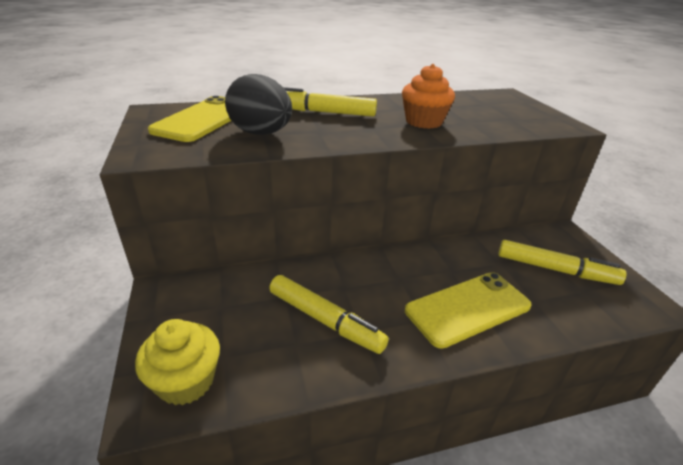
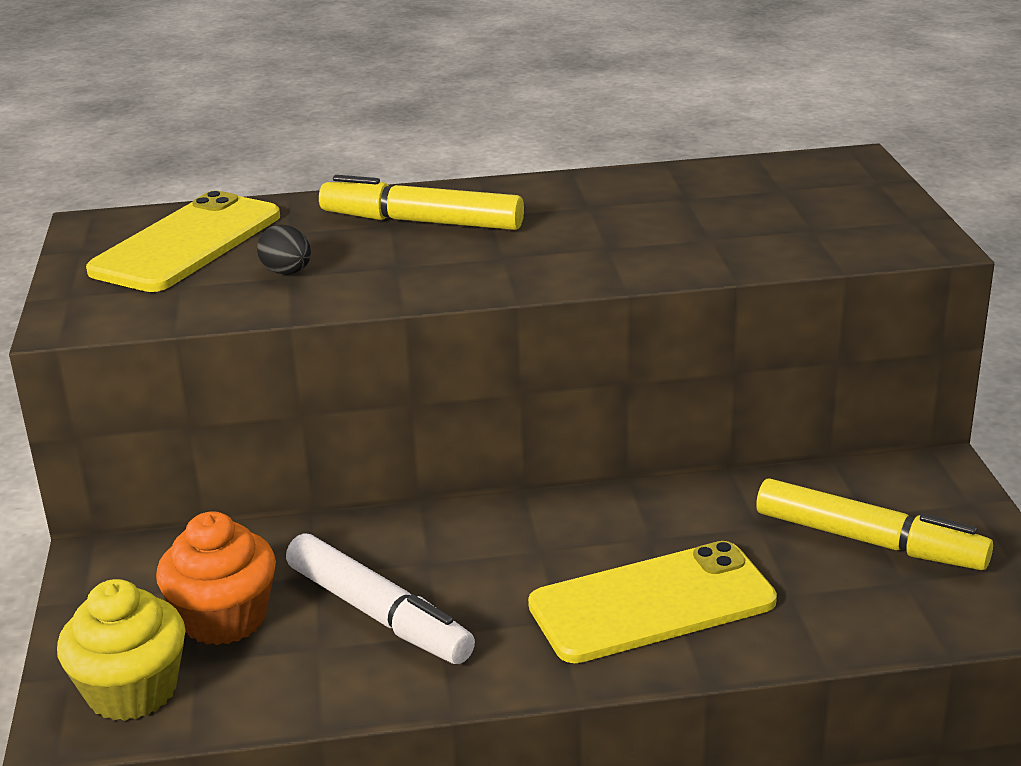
camera: 10 degrees right, 5 degrees down
(261, 133) = (287, 272): black egg -> black egg, size x0.46
(325, 320) = (378, 614): yellow marker -> white marker
(423, 122) = (615, 240): orange cupcake -> orange cupcake (224, 618)

